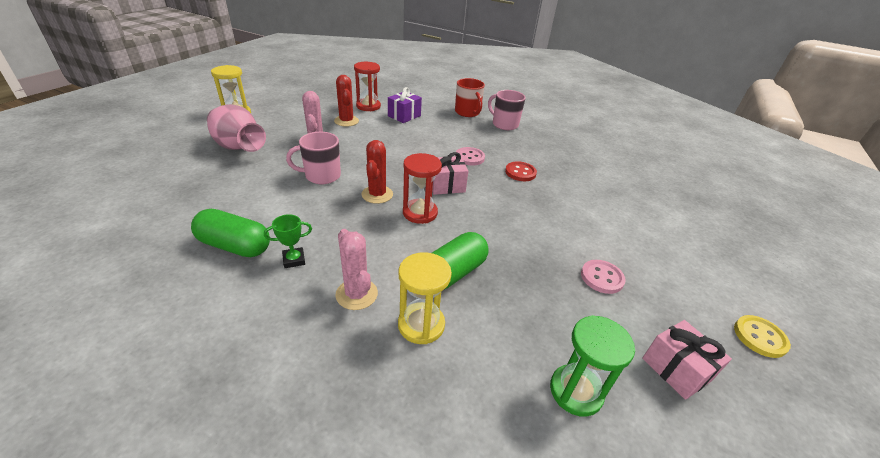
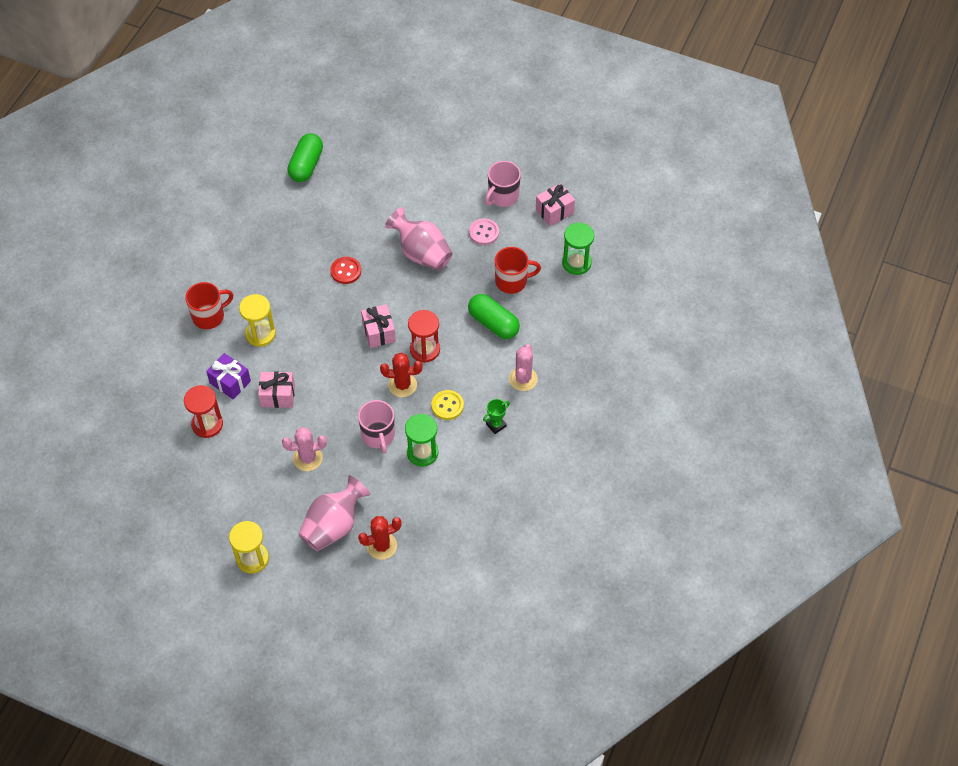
camera: 90 degrees left, 20 degrees up
(235, 246) = (487, 468): green capsule -> green capsule (306, 165)
(286, 200) = (422, 453): none -> green hourglass
(294, 260) = (496, 425): green trophy -> green trophy turned 75 degrees clockwise
(346, 121) = (254, 439): red cactus -> red cactus (381, 546)
(356, 294) = (523, 379): pink cactus -> pink cactus turned 45 degrees counterclockwise
(385, 132) = (278, 395): none -> pink gift
(421, 325) = (543, 339): yellow hourglass -> yellow hourglass (260, 334)
(469, 157) = (322, 313): pink button -> none
(504, 124) = (237, 279): pink mug -> pink mug (502, 196)
(525, 299) = (512, 281): none -> red mug
(554, 222) = (421, 253): none -> pink vase
(759, 337) = (524, 160): yellow button -> yellow button (447, 406)

